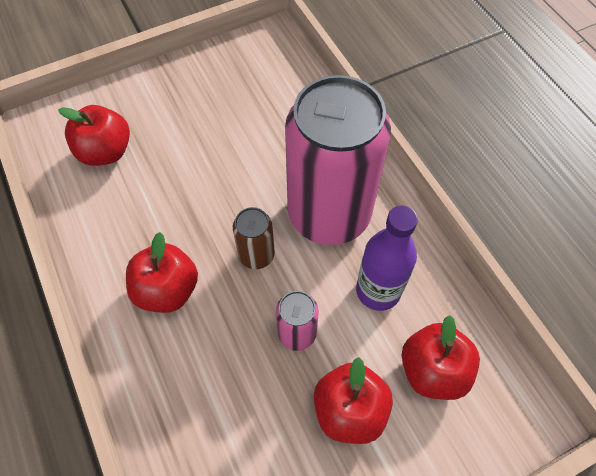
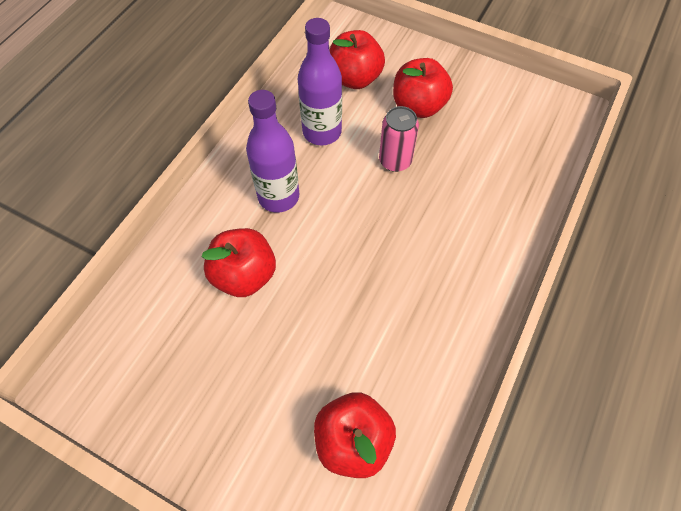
camera: 125 degrees left, 0 degrees up
(167, 290) = (438, 266): red apple -> red apple (244, 275)
(256, 255) = (356, 224): brown can -> none
(329, 214) = (278, 196): pink can -> purple bottle

